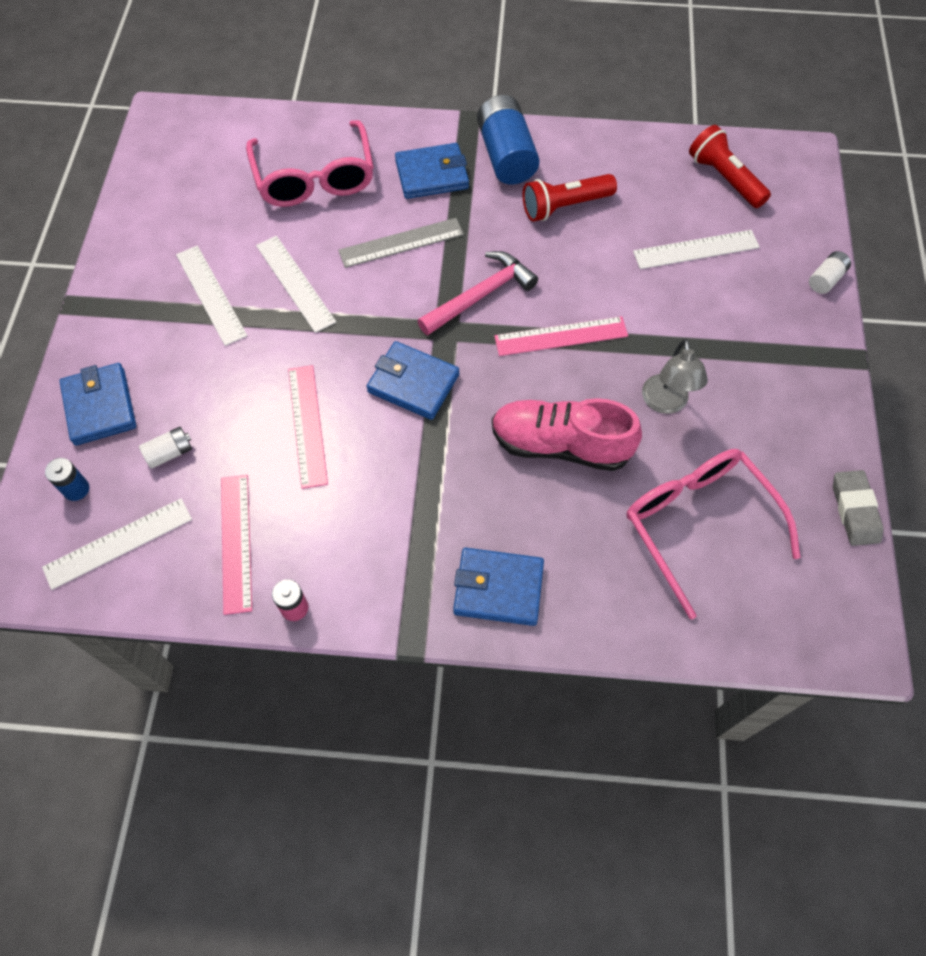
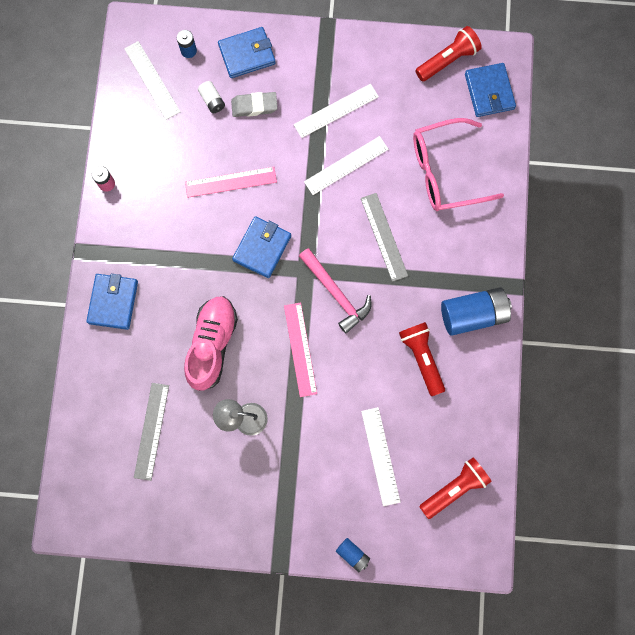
camera: 90 degrees right, 15 degrees up
(156, 172) = (448, 60): none -> red flashlight
(236, 542) = (150, 147): pink ruler -> none
(432, 175) = (451, 257): blue wallet -> blue wallet (489, 92)
(698, 524) = (151, 431): pink glasses -> grey ruler
(825, 279) = (352, 554): white battery -> blue battery
(854, 510) = (158, 538): grey eraser -> grey eraser (254, 106)

